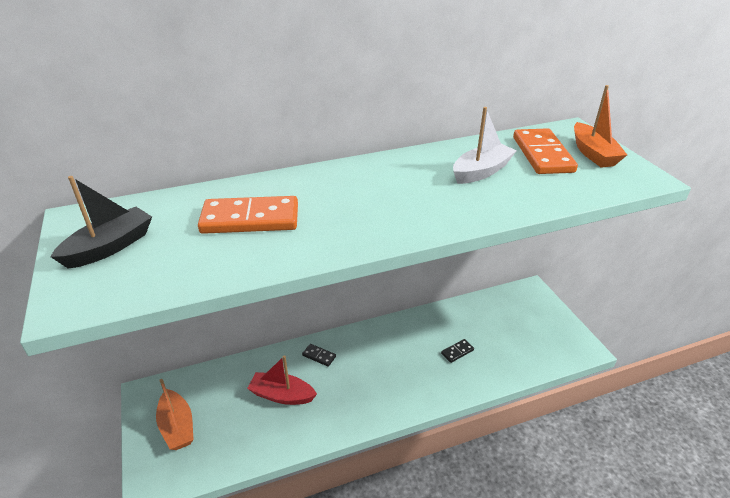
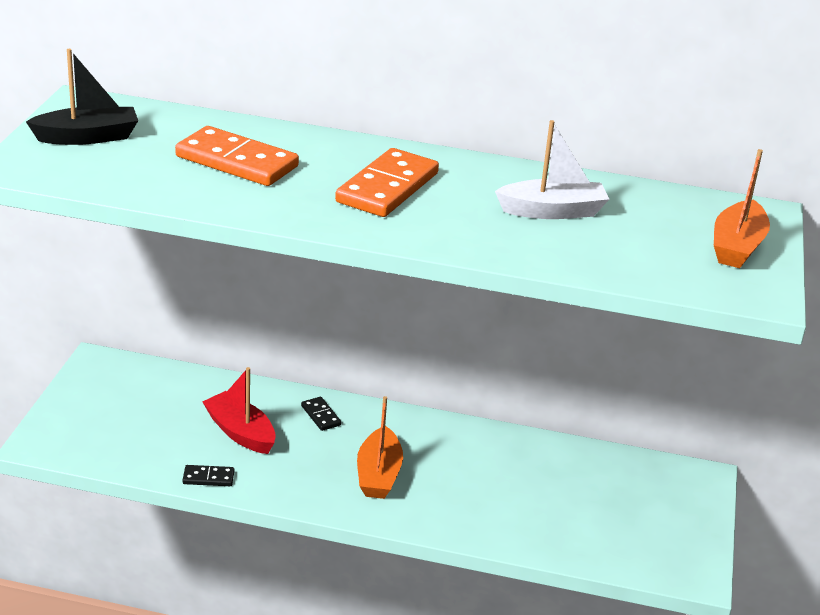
camera: 30 degrees right, 5 degrees down
(177, 426) = (105, 407): orange boat -> orange boat (378, 474)
(457, 352) = (504, 492): black domino -> black domino (208, 478)
(542, 154) = (664, 223): orange domino -> orange domino (387, 188)

